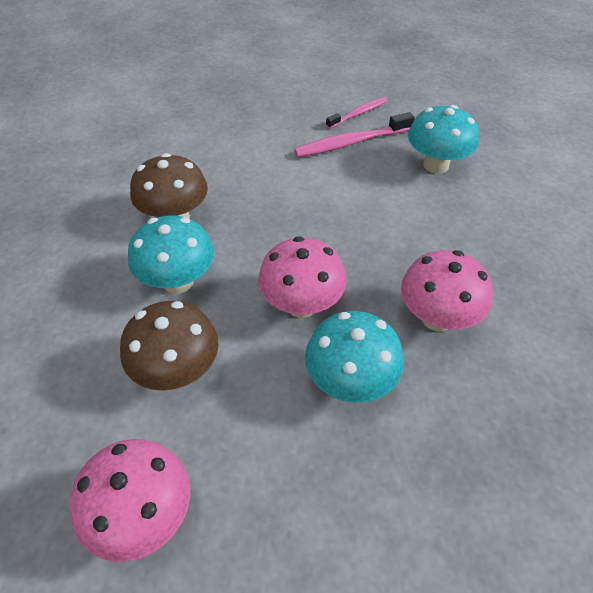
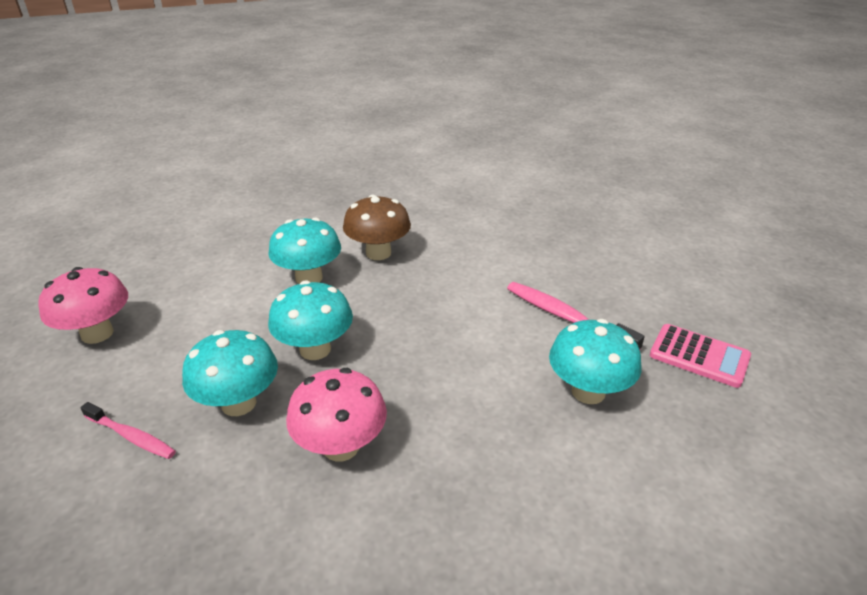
camera: 65 degrees right, 15 degrees down
(177, 371) = (220, 307): brown mushroom -> none
(301, 304) = (315, 349): pink mushroom -> turquoise mushroom
(358, 113) = (622, 309): pink toothbrush -> pink toothbrush (131, 436)
(425, 105) = (699, 356): none -> pink calculator

